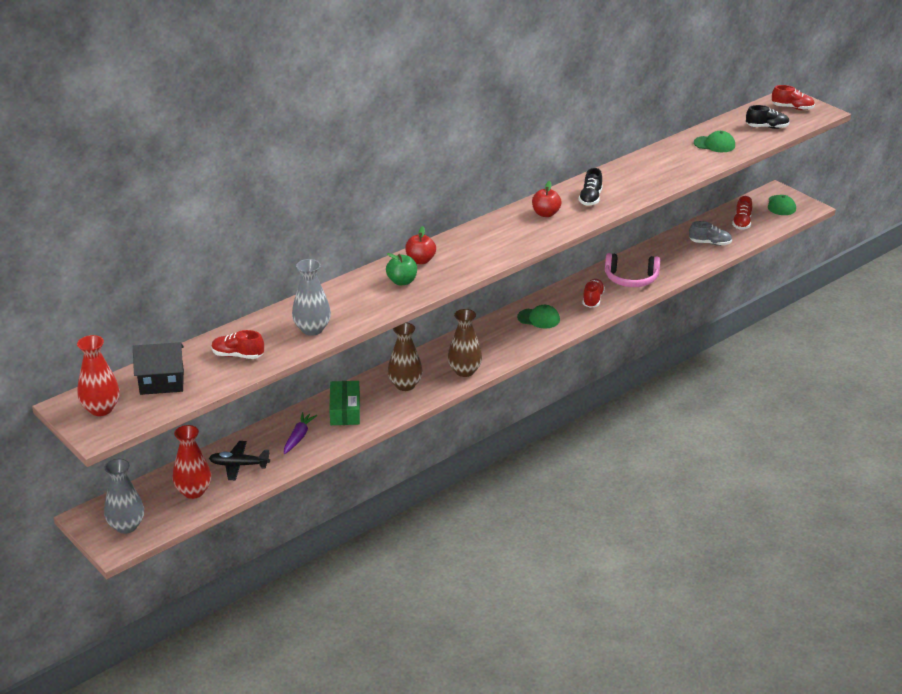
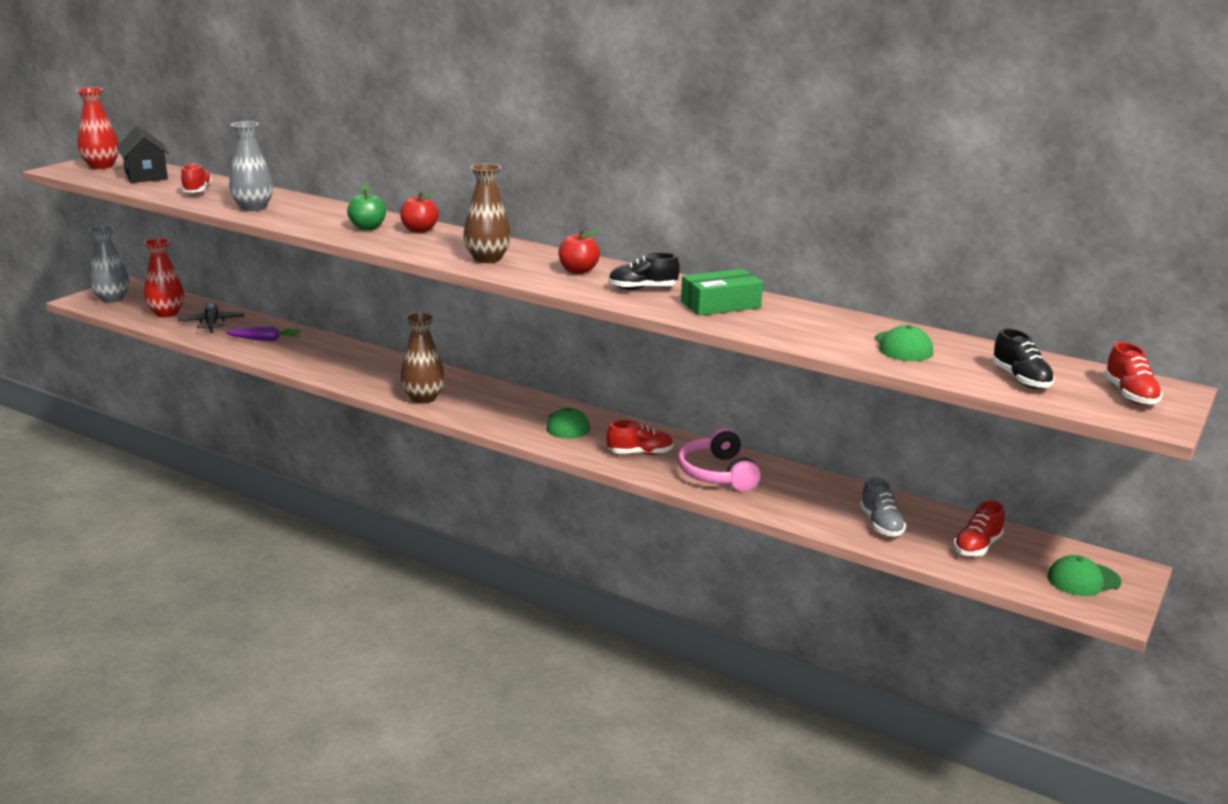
camera: 70 degrees right, 10 degrees down
(345, 410) = (320, 352): green box -> green box (720, 304)
(405, 385) = (380, 372): brown vase -> brown vase (487, 259)
(742, 223) = (977, 547): red shoe -> red shoe turned 45 degrees counterclockwise

